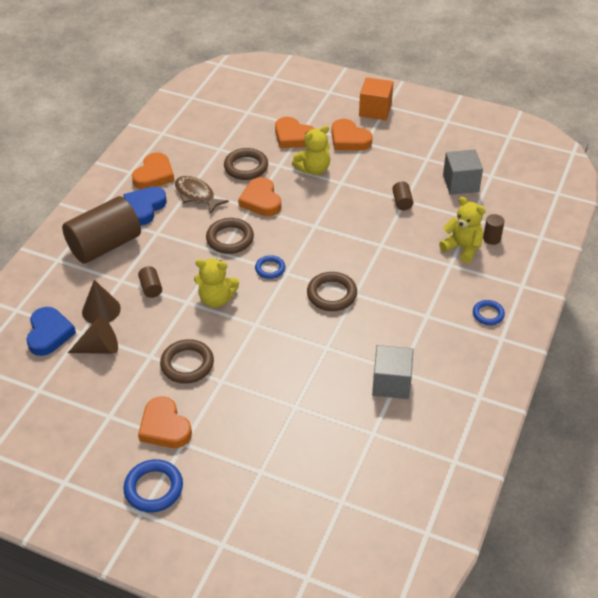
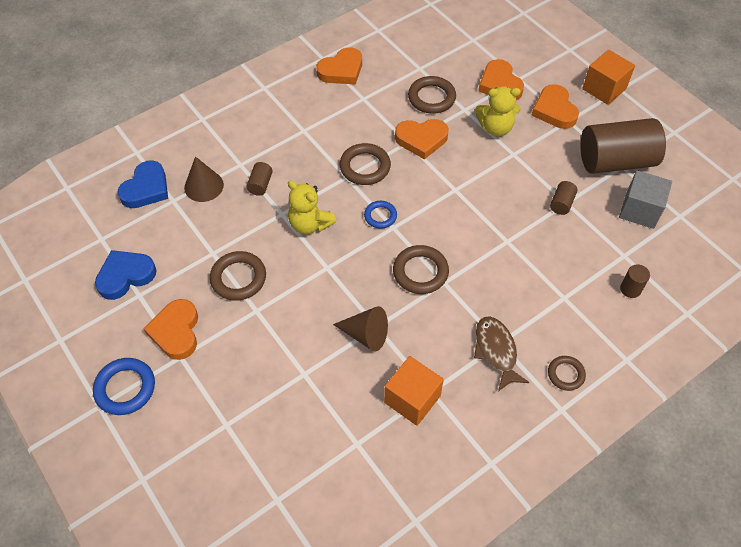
camera: 30 degrees right, 10 degrees up
(99, 348) = (177, 223): brown cone -> brown cone (366, 335)
(105, 245) = (251, 123): brown cylinder -> brown cylinder (615, 161)
(144, 208) = (310, 100): blue heart -> blue heart (125, 276)
(196, 195) = (365, 108): brown fish -> brown fish (496, 351)
(261, 200) = (421, 139): orange heart -> orange heart turned 105 degrees counterclockwise
(391, 383) = (412, 399): grey cube -> orange cube
(462, 248) = (590, 285): yellow teddy bear -> none
(488, 314) = (566, 374): blue ring -> brown ring

